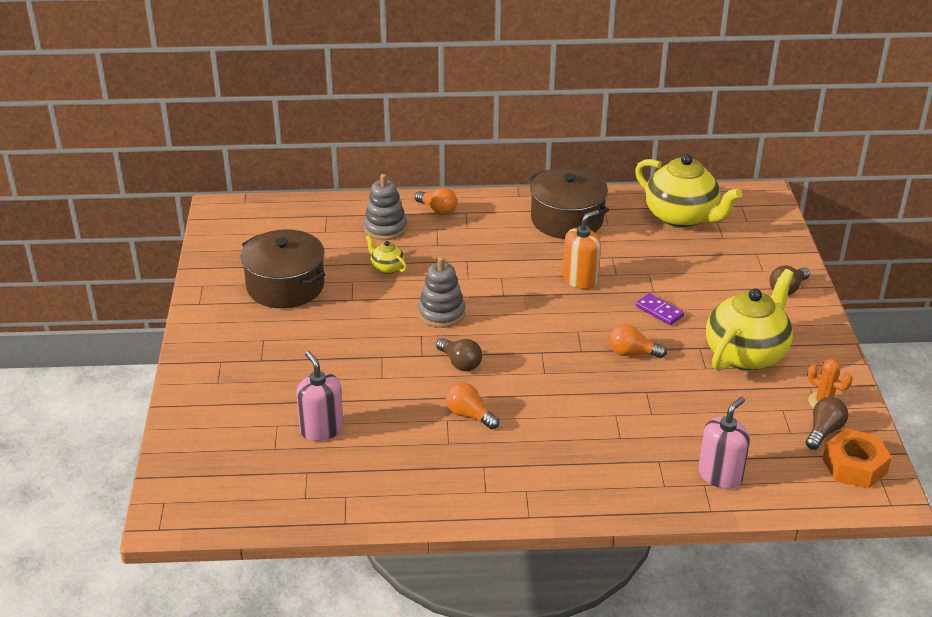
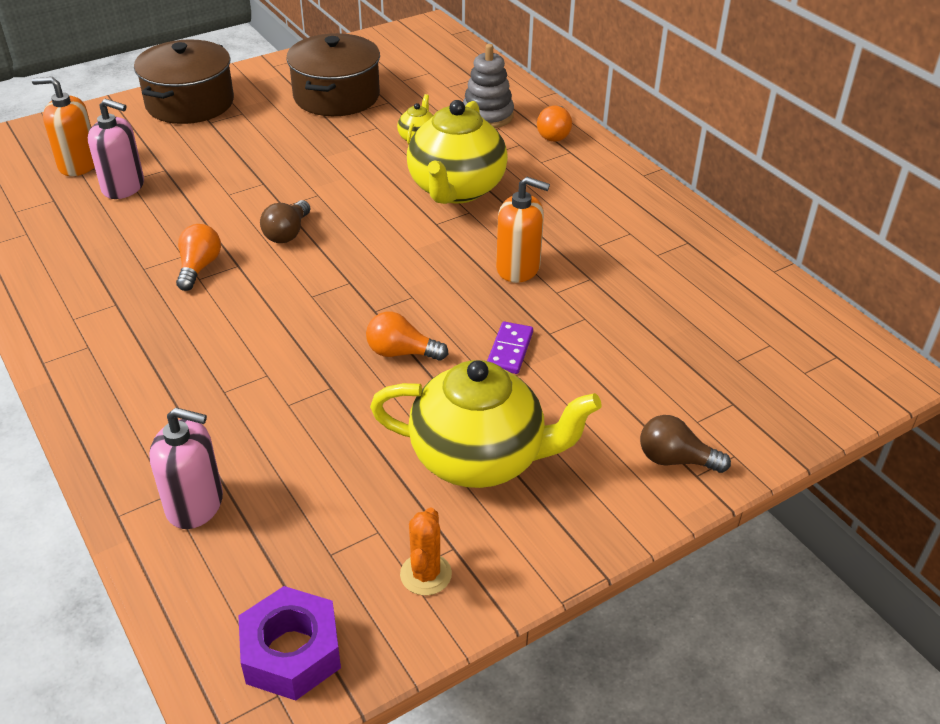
camera: 60 degrees right, 5 degrees up
(261, 447) = (78, 164): none -> orange soap dispenser
(322, 429) = (123, 187): pink soap dispenser -> pink soap dispenser turned 75 degrees clockwise
(441, 313) = (366, 195): grey stacking toy -> none
(567, 219) = (632, 222): brown pot -> brown pot (190, 103)
(632, 353) = (401, 352): orange light bulb -> orange light bulb turned 60 degrees counterclockwise
(682, 217) = (742, 310): yellow teapot -> yellow teapot (456, 190)
(823, 431) = (355, 592): brown light bulb -> none
(854, 466) = (291, 652): orange nut -> purple nut

